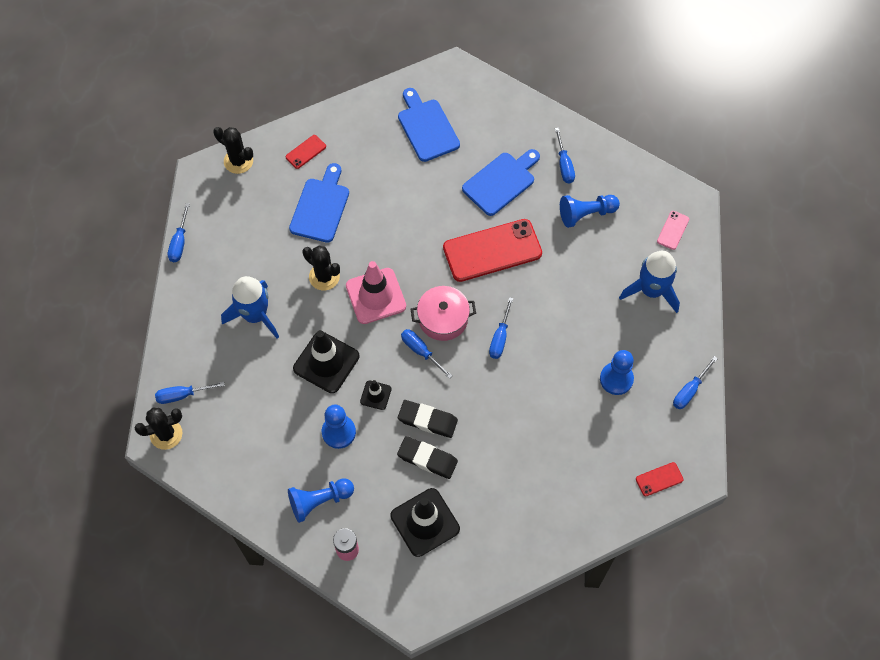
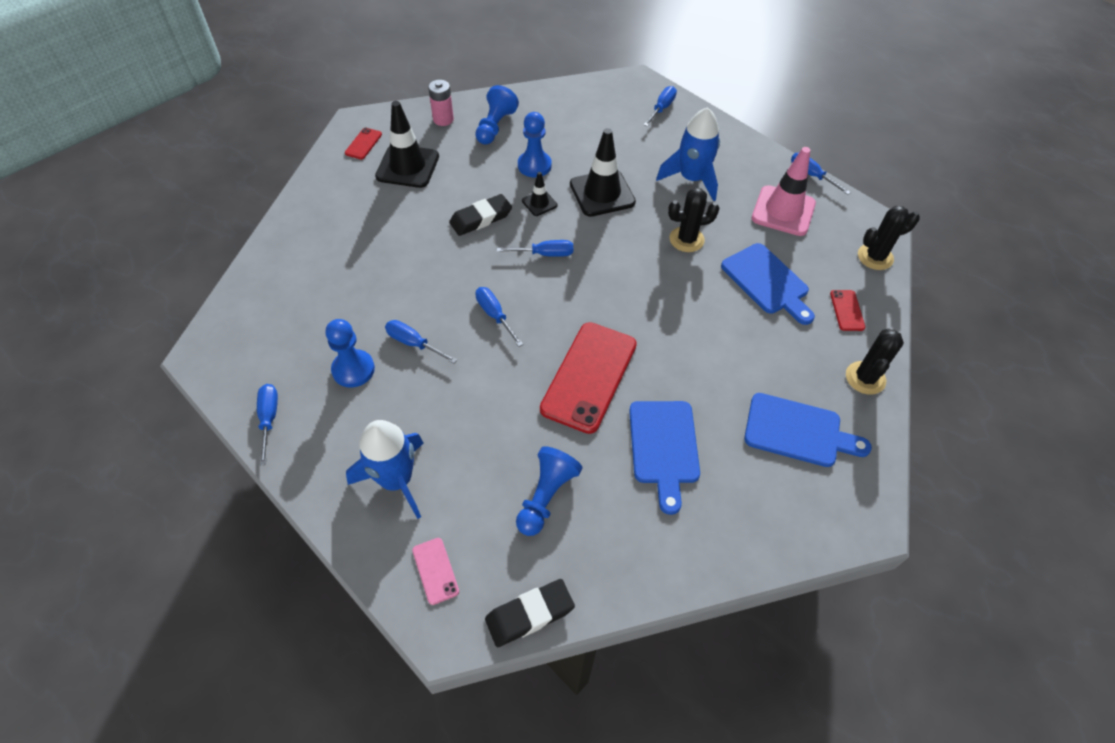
camera: 130 degrees right, 10 degrees down
(166, 434) = (638, 87): black cactus -> black cactus (865, 378)
(376, 296) = (631, 260): pink traffic cone -> pink traffic cone (783, 211)
(427, 459) = (451, 198): black eraser -> black eraser (529, 614)
(443, 319) = (558, 289): pink pot -> none
(564, 165) = (628, 529): blue screwdriver -> blue screwdriver (413, 343)
(659, 479) = (238, 326): red phone -> red phone (363, 144)

